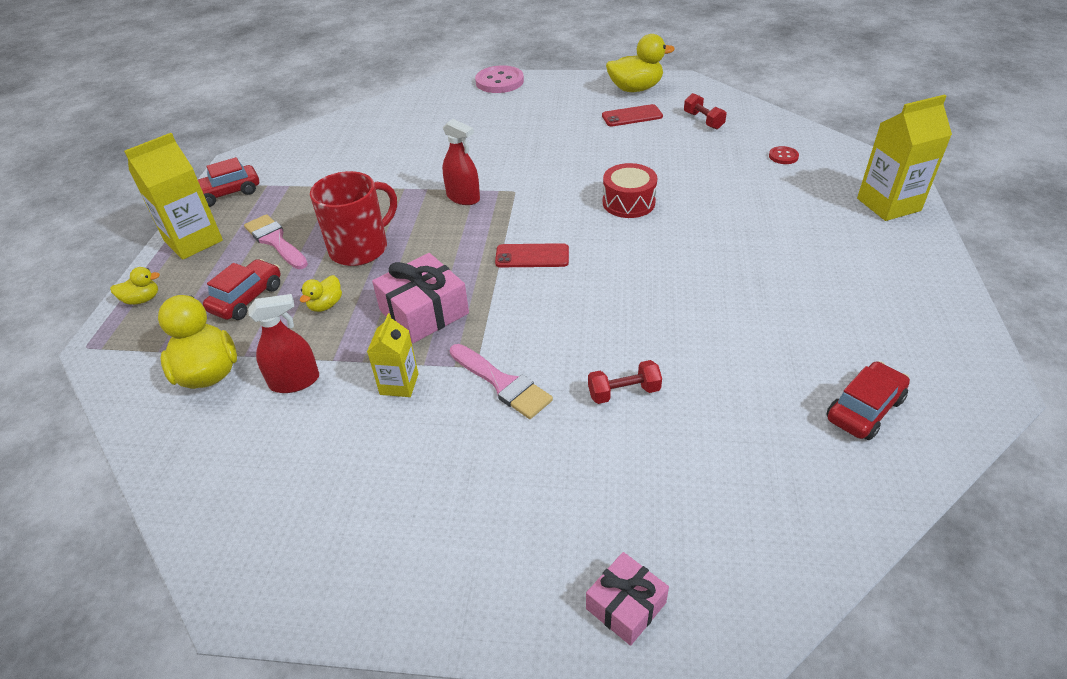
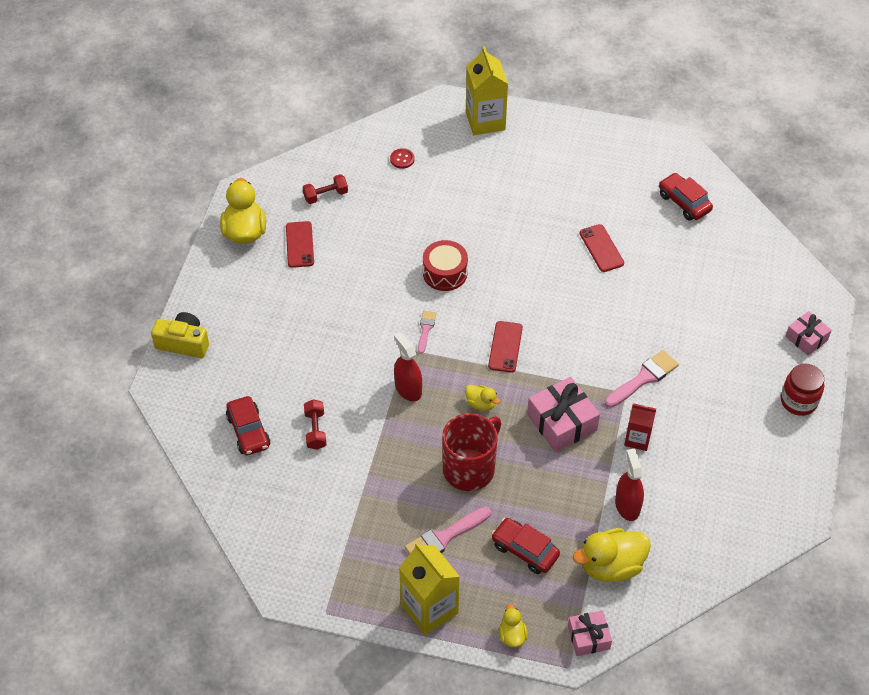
camera: 85 degrees left, 10 degrees up
(116, 360) = (588, 637): none -> pink gift
(227, 193) = (349, 591): red car -> red car (248, 431)
(326, 305) = (543, 490): yellow duck -> yellow duck (481, 404)
(360, 248) = (470, 468): red mug -> red mug turned 75 degrees clockwise
(399, 384) = (637, 439): yellow carton -> red carton
(463, 197) = (408, 389): red spray bottle -> red spray bottle turned 75 degrees counterclockwise
(480, 593) = (798, 401): none -> red jar
(499, 81) = (183, 343): pink button -> yellow camera
(544, 199) = (426, 329): none -> pink brush
(623, 392) = (658, 313): red dumbbell -> red dumbbell (315, 430)
(723, 324) = (601, 248): none -> red phone

